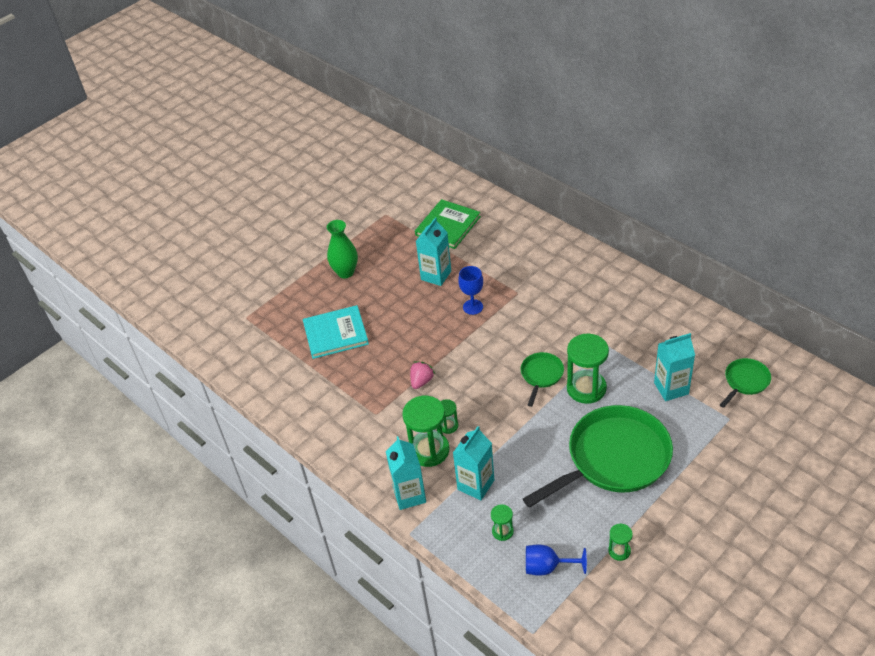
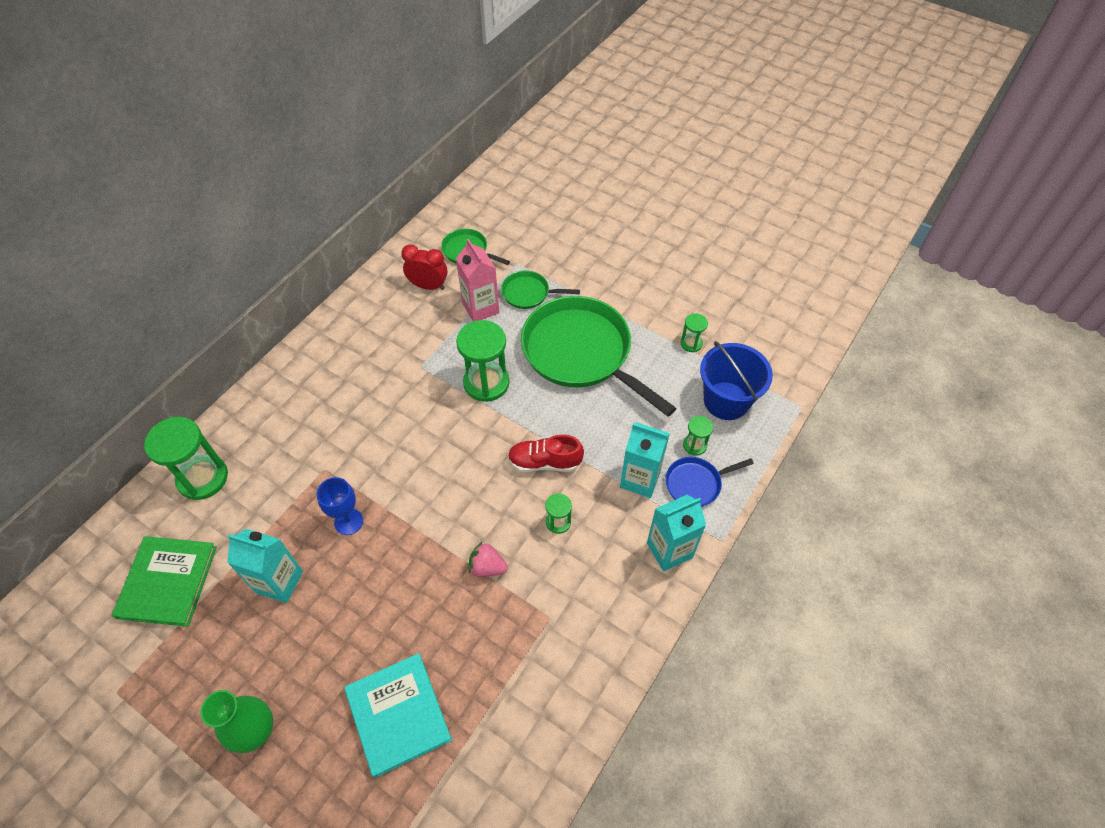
camera: 105 degrees left, 10 degrees up
(429, 450) = (599, 538): green hourglass -> green hourglass (203, 478)
(448, 226) = (168, 582): green book -> green book turned 75 degrees clockwise
(464, 525) = (696, 483): none -> blue pan
(502, 422) = (544, 462): none -> red shoe
(541, 375) = (469, 429): green pan -> green pan (528, 293)
(547, 567) = (726, 401): blue goblet -> blue bucket
(671, 388) = (480, 308): turquoise carton -> pink carton
(699, 352) = (428, 286): none -> red clock

